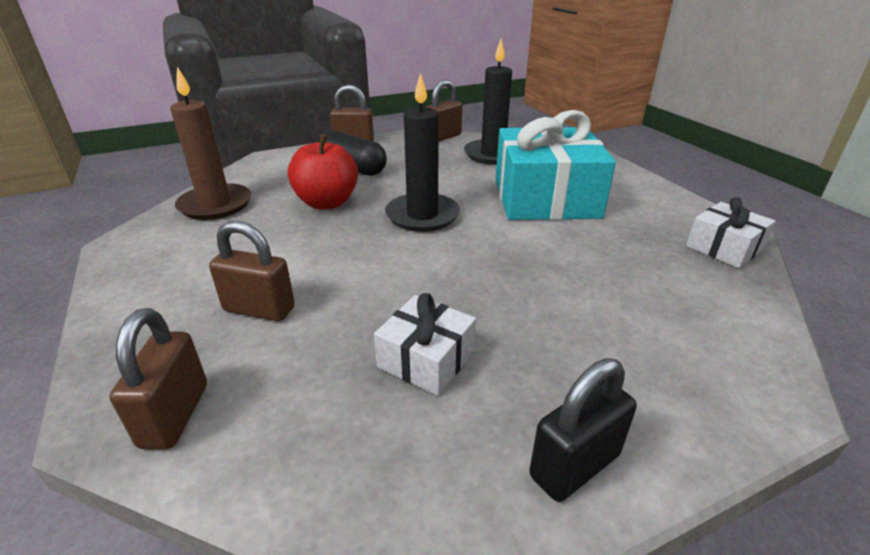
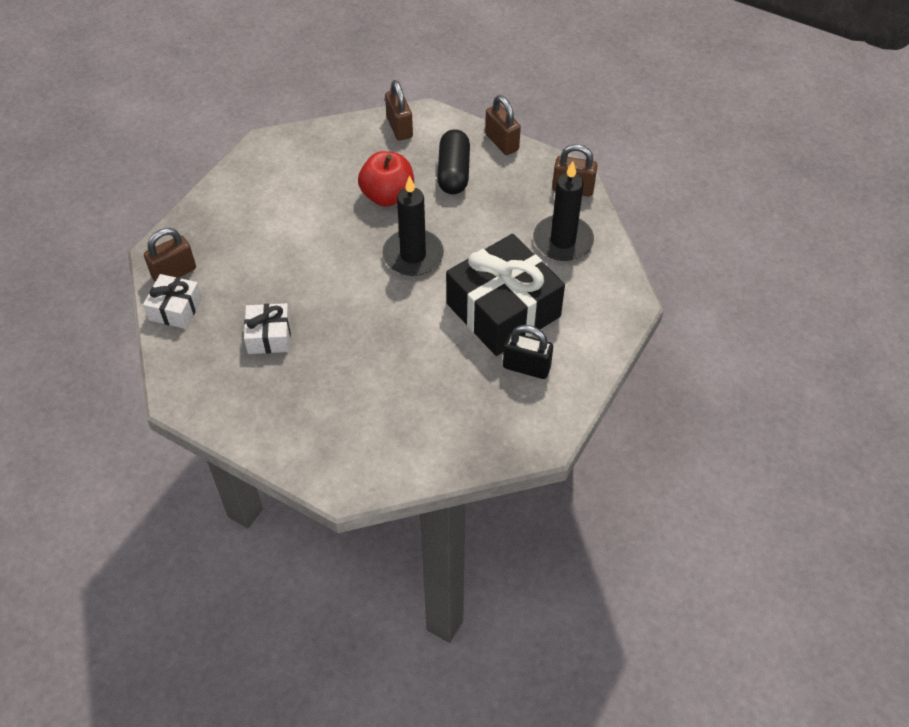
camera: 55 degrees right, 20 degrees up
(215, 205) = (337, 145): brown candle -> none
(259, 309) = (256, 247): brown padlock -> brown padlock (399, 127)
(545, 198) = (503, 310): turquoise gift -> black gift
(574, 465) = (241, 419): black padlock -> black padlock (526, 367)
(724, 248) = (506, 438): white gift -> white gift (175, 309)

